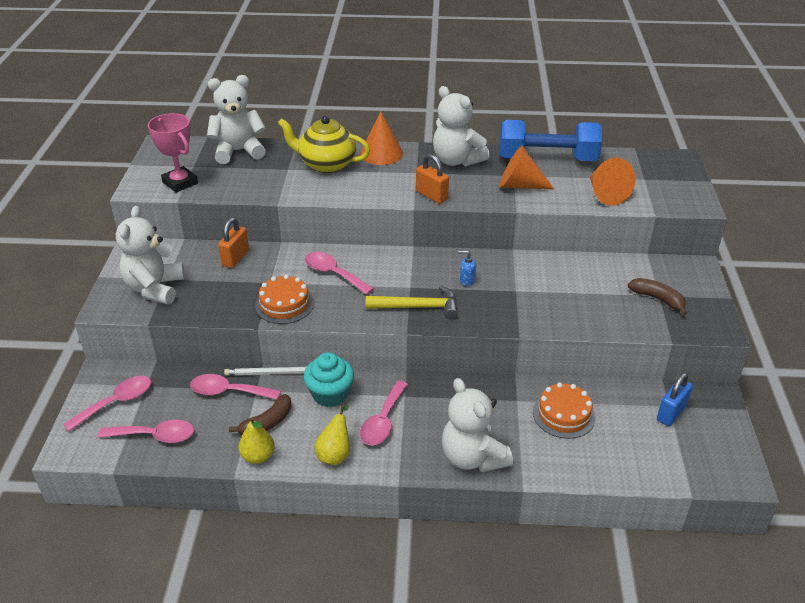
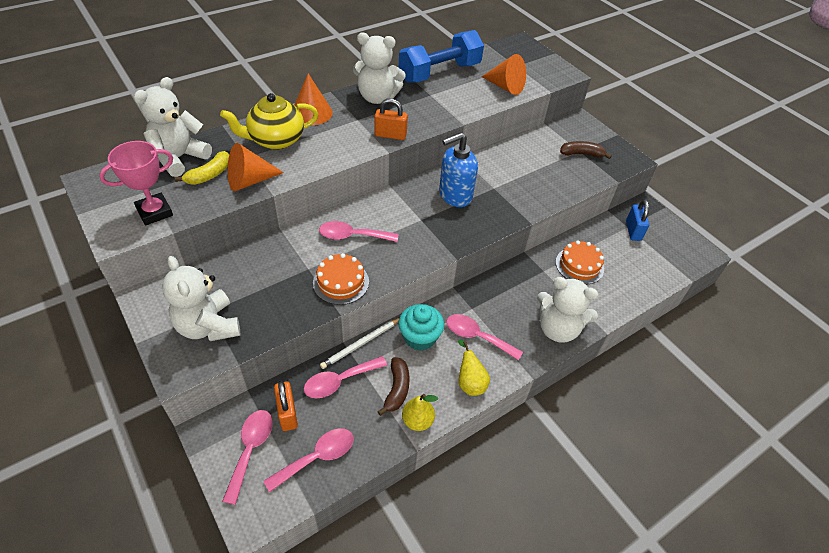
camera: 40 degrees left, 10 degrees up
(180, 183) = (154, 212): pink trophy -> pink trophy turned 45 degrees counterclockwise
(235, 258) = (254, 261): orange padlock -> orange padlock (287, 413)
(246, 171) = (209, 175): none -> yellow banana
(383, 421) = (477, 337): pink spoon -> pink spoon turned 135 degrees clockwise
(418, 307) = (443, 233): yellow hammer -> none
(467, 280) = (455, 195): blue soap dispenser -> blue soap dispenser, size x2.38
(519, 185) = (443, 101): orange cone -> orange cone (250, 181)

